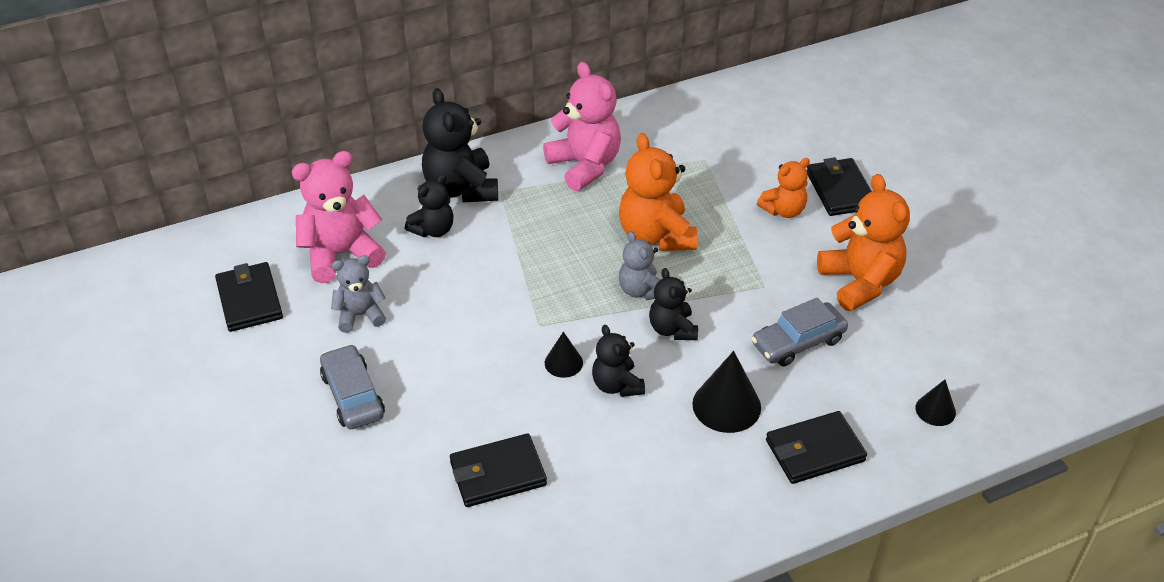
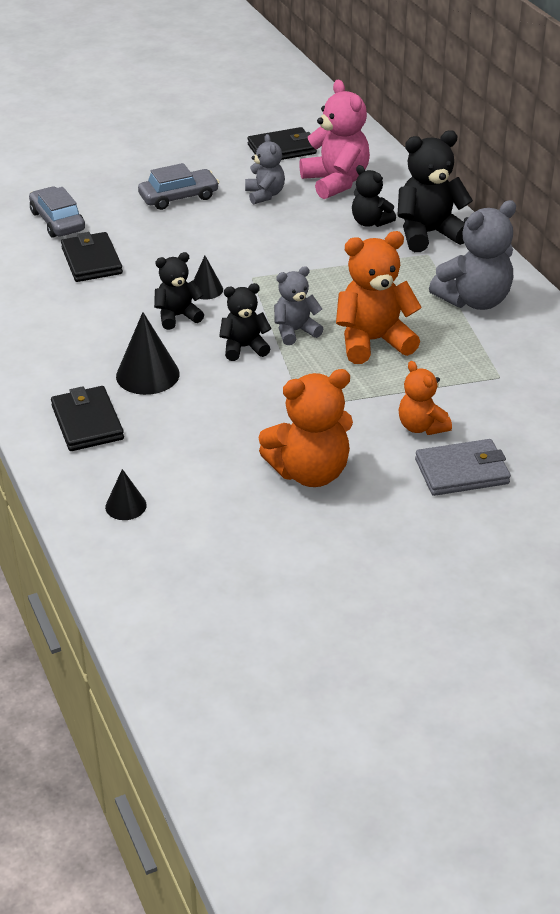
camera: 90 degrees right, 5 degrees down
(585, 166) = (474, 300): pink teddy bear -> grey teddy bear
(798, 342) = (224, 422): grey car -> grey car (58, 221)
(840, 190) = (462, 471): black wallet -> grey wallet

